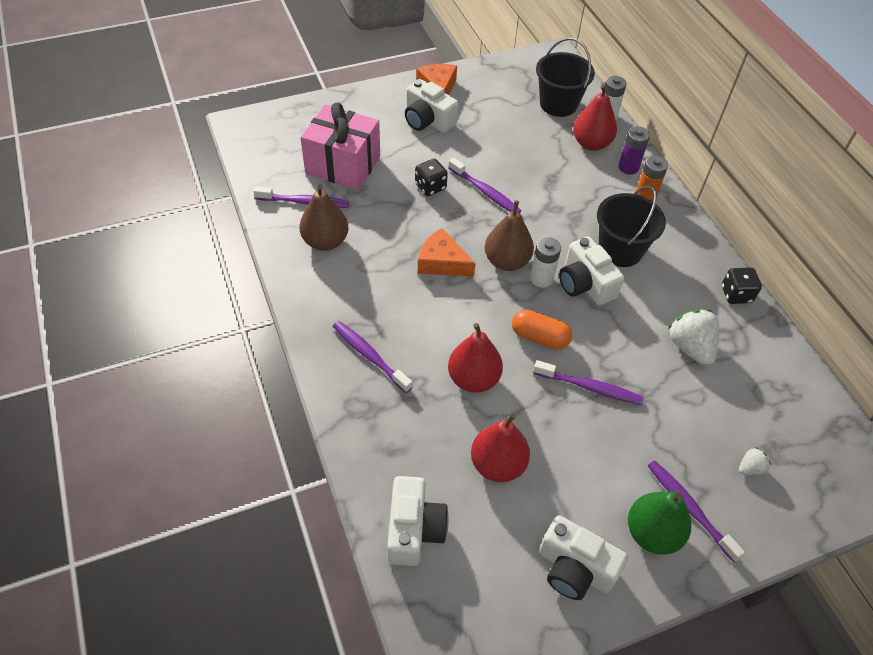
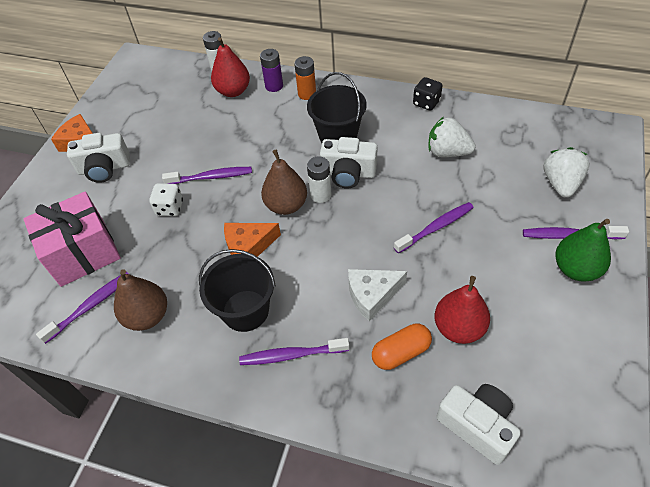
camera: 45 degrees left, 0 degrees up
(430, 187) = (170, 208): black dice -> white dice
(473, 379) = (372, 295): red pear -> white cheese
(539, 337) = (370, 229): orange capsule -> orange capsule (400, 352)
(558, 104) = (179, 85): black bucket -> black bucket (245, 310)
(574, 568) = (576, 334): white camera -> none
(750, 468) = (560, 184): white strawberry -> white strawberry, size x1.99

